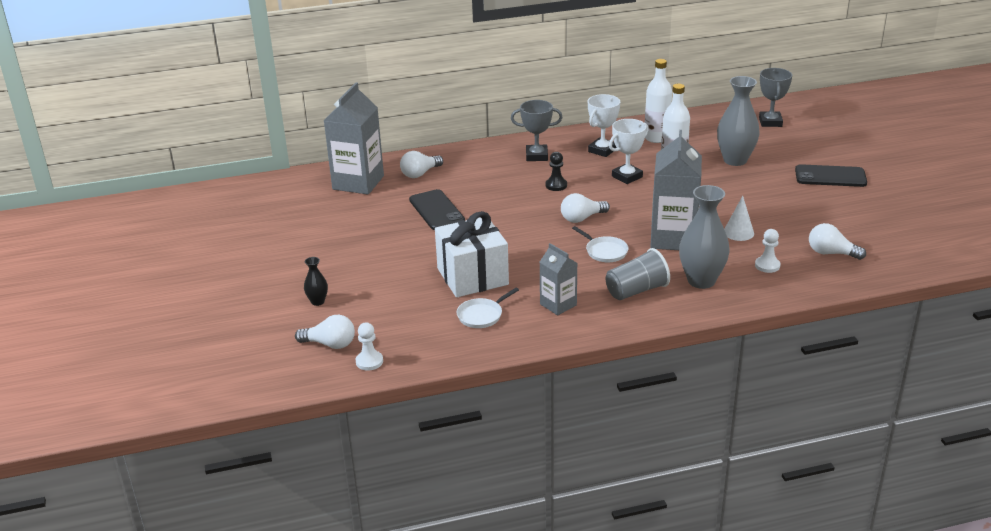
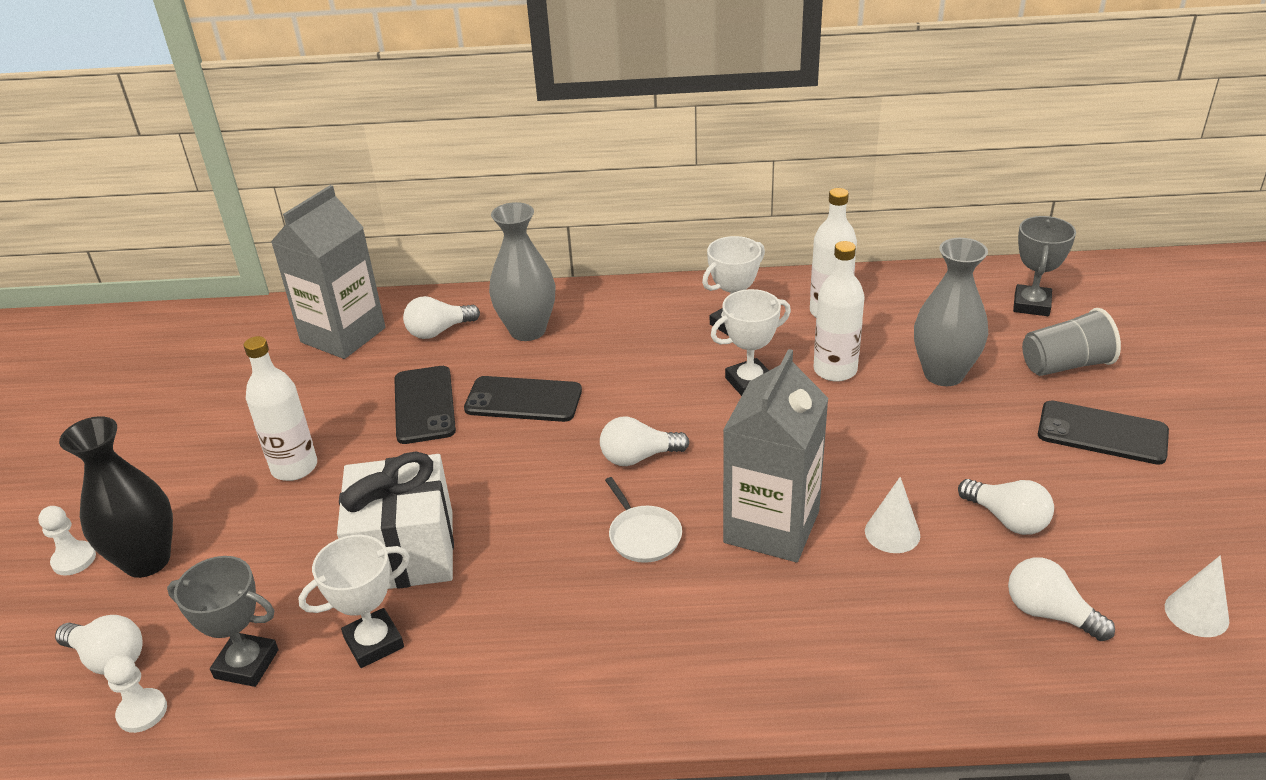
camera: 15 degrees right, 5 degrees up
(317, 301) = (147, 560): black vase -> black vase, size x2.08
(376, 249) = (294, 467): none -> white bottle
(481, 315) = (374, 642): white pan -> white trophy
(496, 201) = (523, 400): none -> black phone
(536, 156) = (627, 322): grey trophy -> grey trophy (246, 664)
(556, 185) = (629, 383): black pawn -> none
(558, 304) = (510, 643): grey carton -> none
(636, 290) = (657, 637): grey cup -> grey cup (1065, 365)
(701, 281) = (782, 635): grey vase -> grey vase (527, 330)
(767, 265) = (917, 621): white pawn -> white pawn (74, 560)
(795, 219) = (1007, 519): none -> white light bulb
(901, 243) = (1196, 613): none -> white cone

